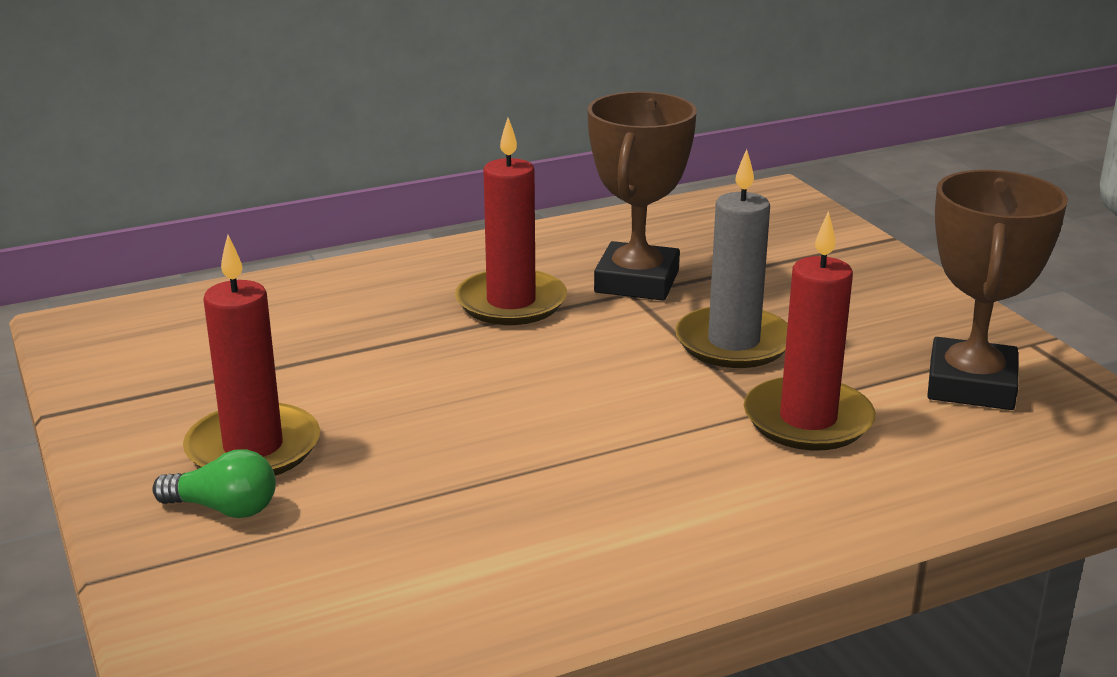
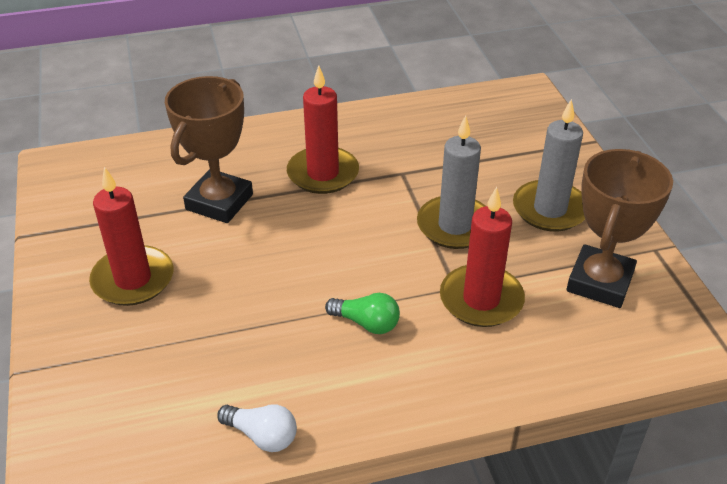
camera: 10 degrees right, 15 degrees up
(224, 509) = (104, 326): green light bulb -> green light bulb (366, 323)
(534, 613) = (262, 436): none -> white light bulb
(637, 281) = (409, 163): brown trophy -> brown trophy (219, 202)
(863, 314) = (550, 209): none -> grey candle

